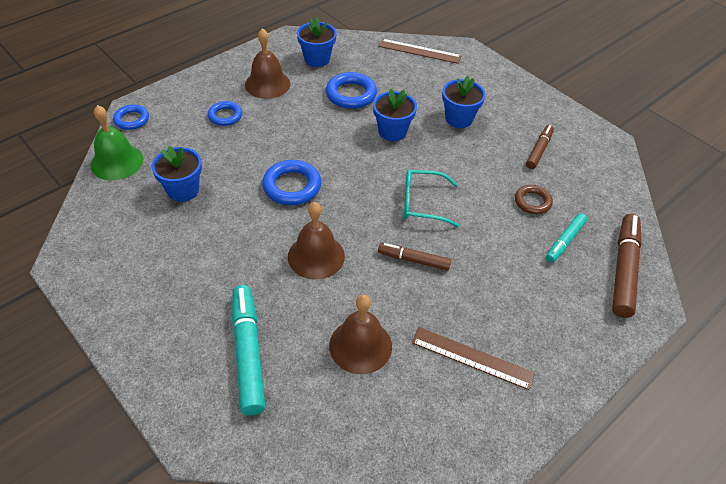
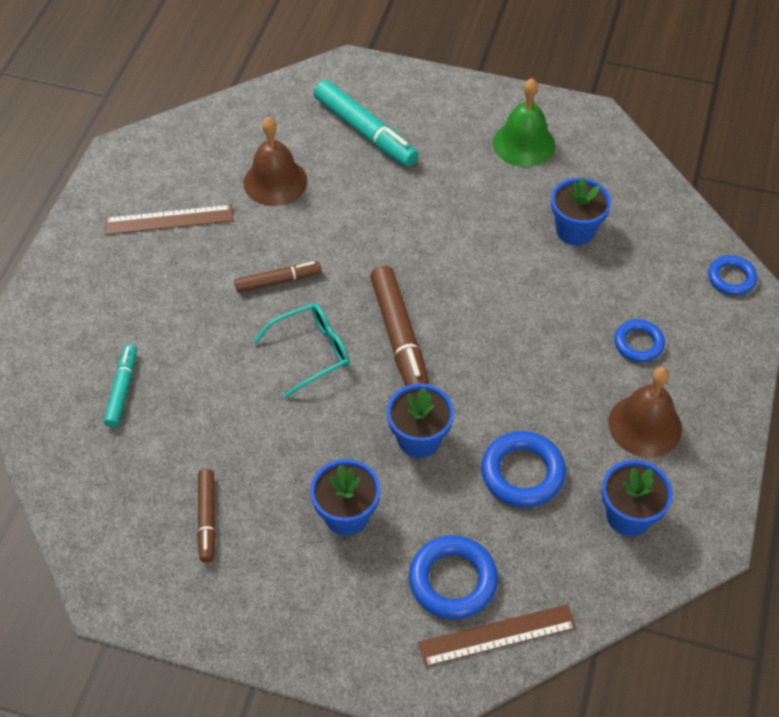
camera: 150 degrees right, 5 degrees up
(117, 162) = (677, 223): green bell -> green bell (524, 143)
(292, 186) = (470, 295): blue ring -> blue ring (453, 580)
(316, 256) = (378, 235): brown bell -> none
(532, 202) = (181, 425): brown ring -> none
(623, 270) = (42, 387): brown marker -> brown marker (399, 338)

